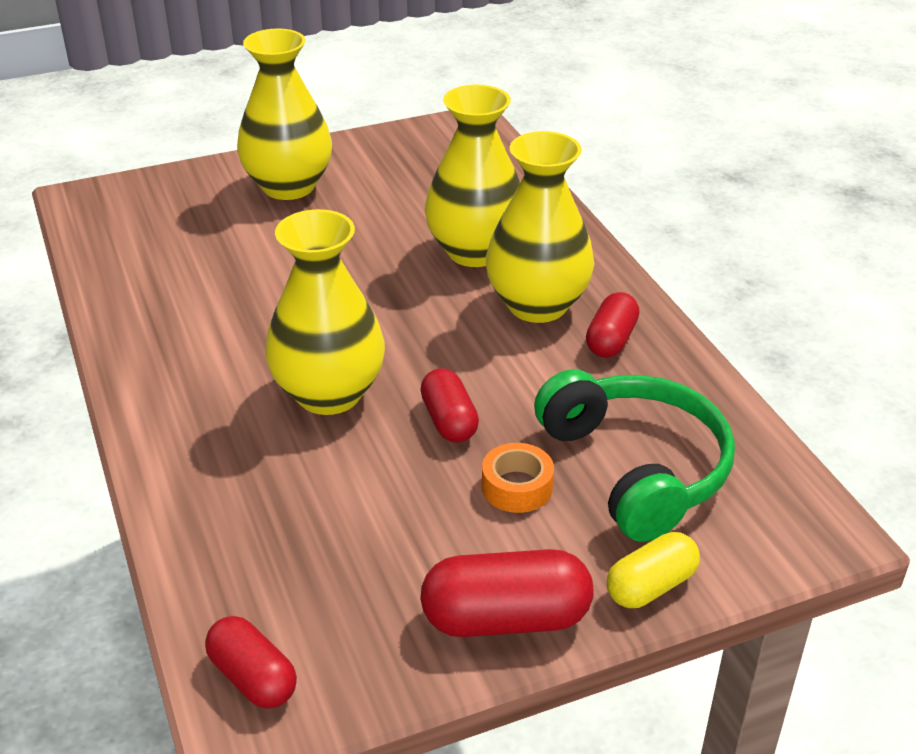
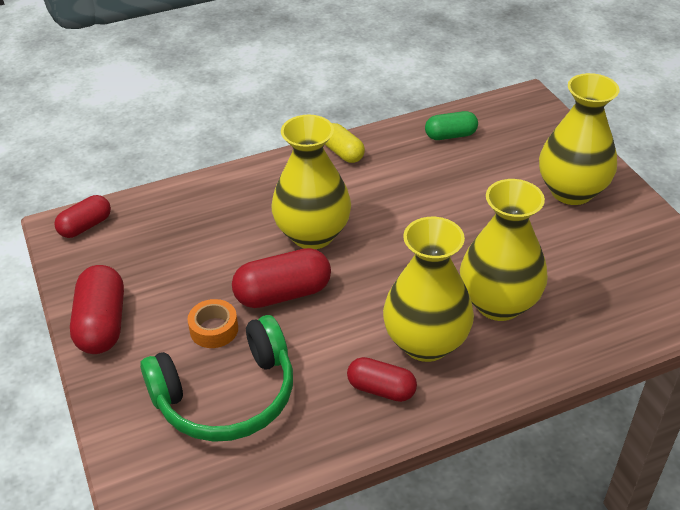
camera: 90 degrees right, 5 degrees up
(140, 264) = (450, 135): none -> green capsule
(449, 421) = (283, 294): red capsule -> red capsule, size x1.55
(651, 586) = (113, 396): yellow capsule -> yellow capsule (343, 153)

